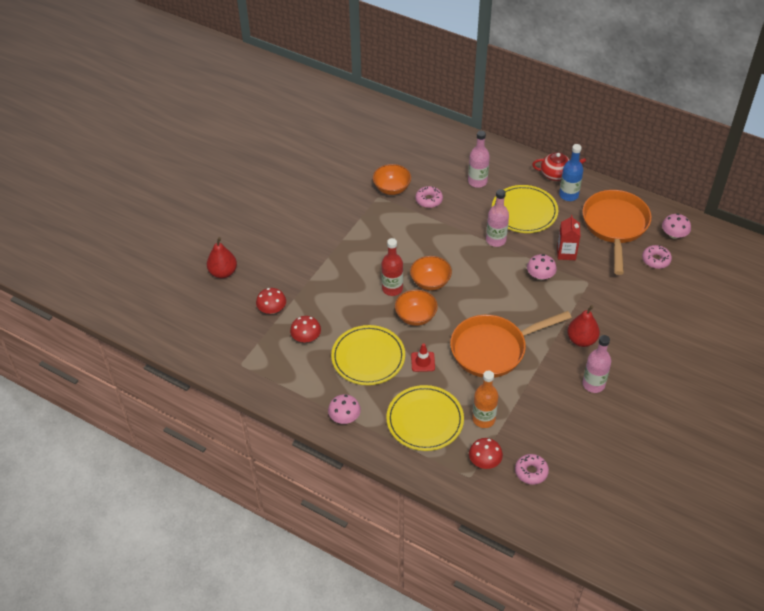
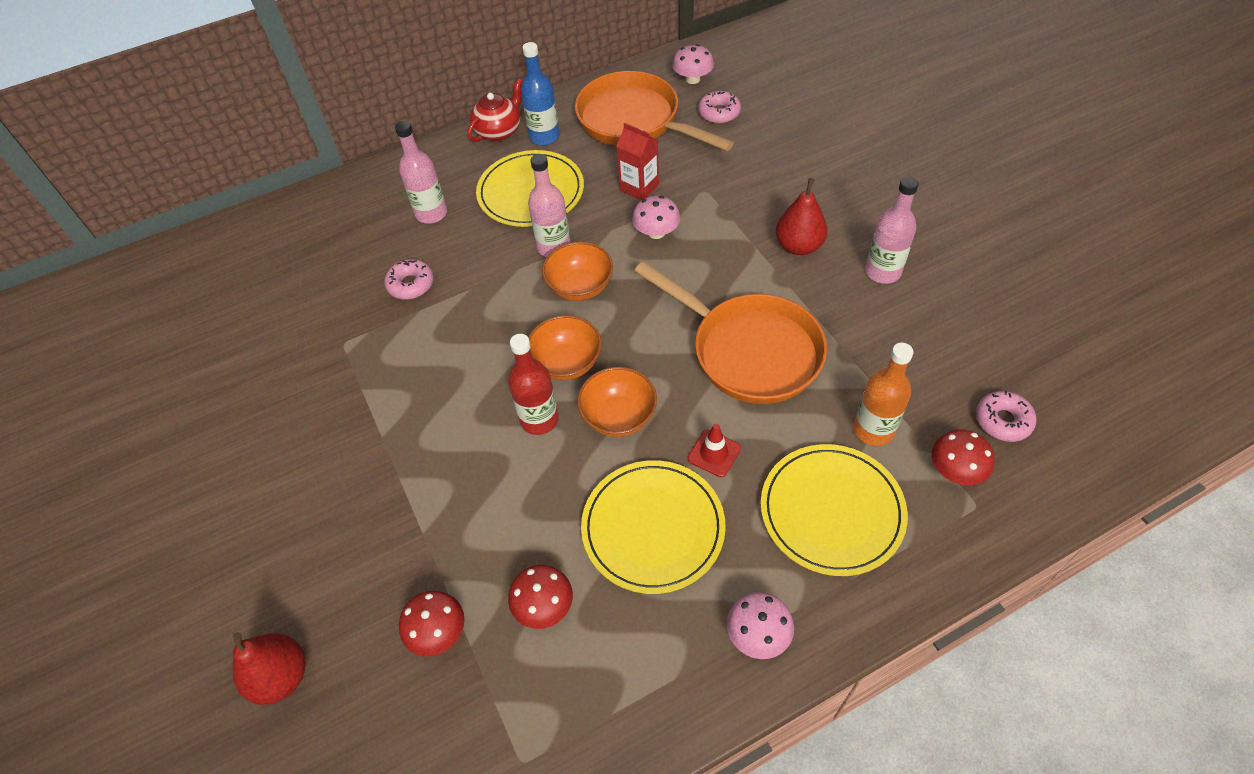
camera: 55 degrees left, 5 degrees up
(392, 188) = (345, 317): orange bowl -> orange bowl (580, 287)
(493, 349) = (749, 351): orange pan -> orange pan turned 60 degrees counterclockwise

